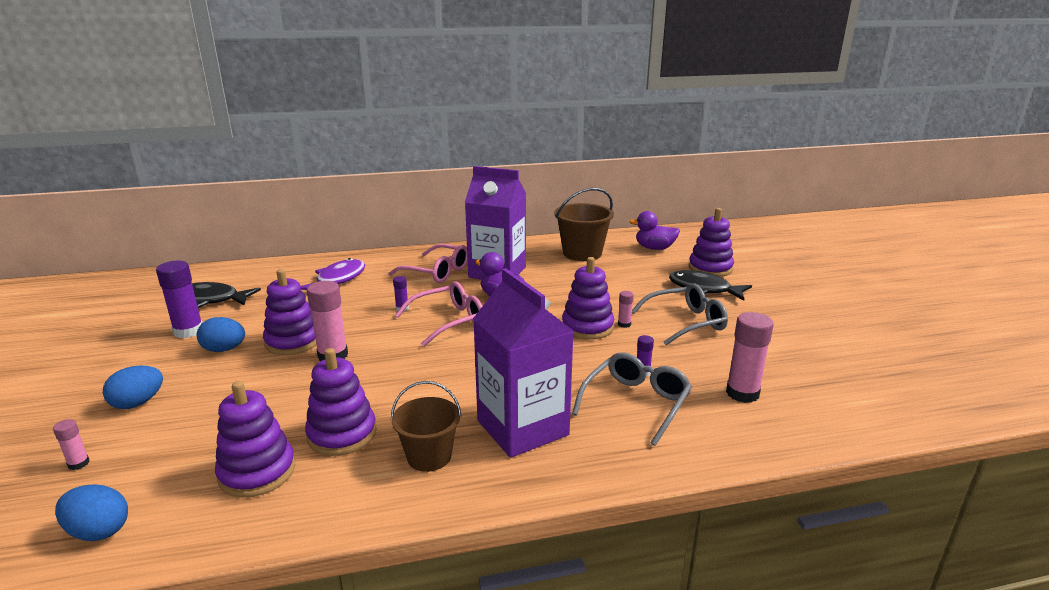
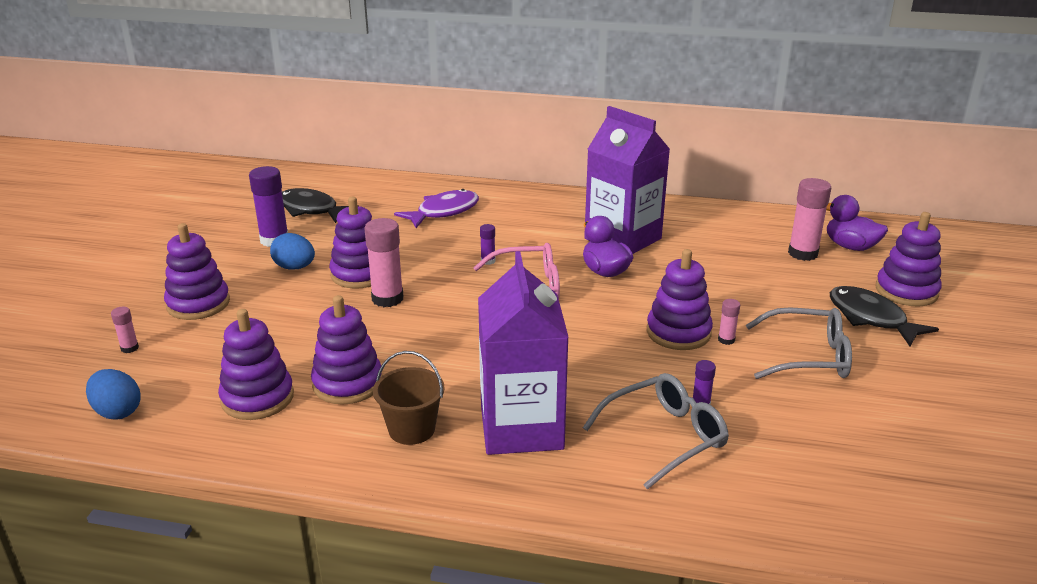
camera: 25 degrees right, 5 degrees up
(138, 403) = (198, 304): blue egg -> purple stacking toy
(437, 272) = (554, 224): pink glasses -> none
(582, 253) = (746, 234): brown bucket -> none
(742, 393) = (804, 462): pink glue stick -> pink glue stick (803, 253)

